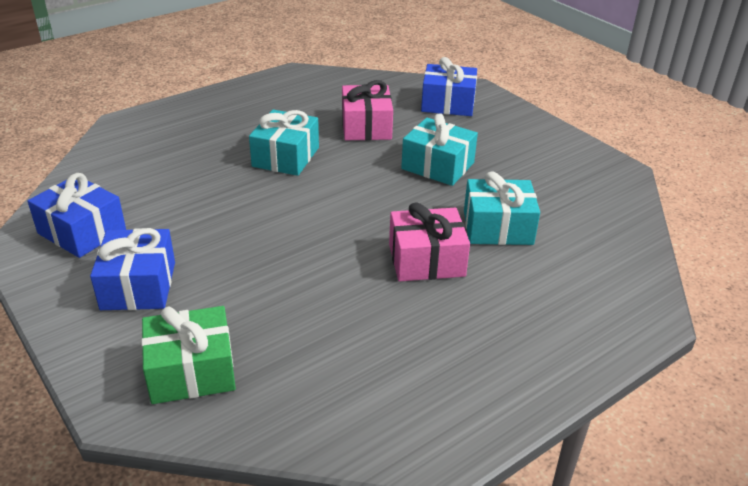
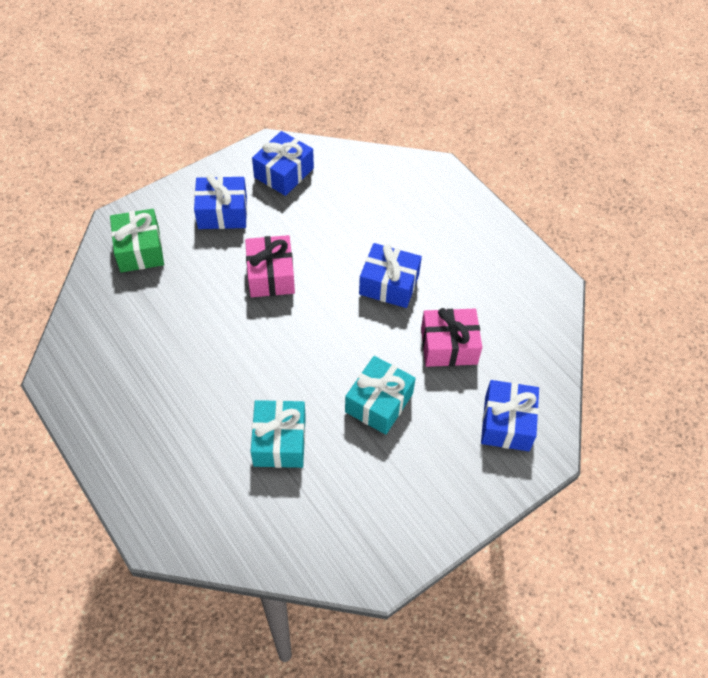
camera: 90 degrees right, 20 degrees up
(285, 157) = (389, 284): turquoise gift -> blue gift
(426, 260) = (238, 383): pink gift -> pink gift (271, 275)

